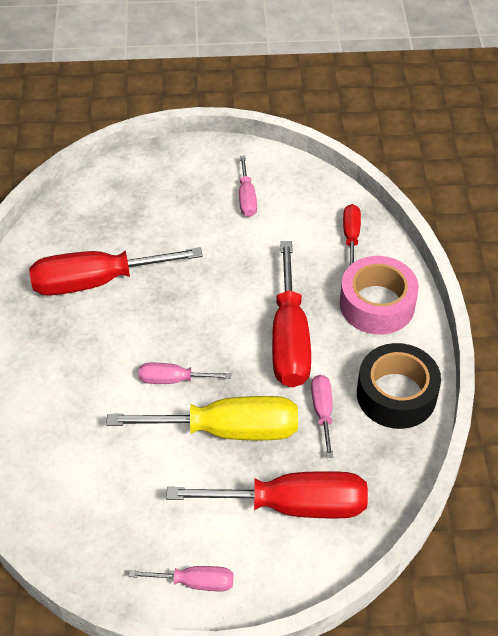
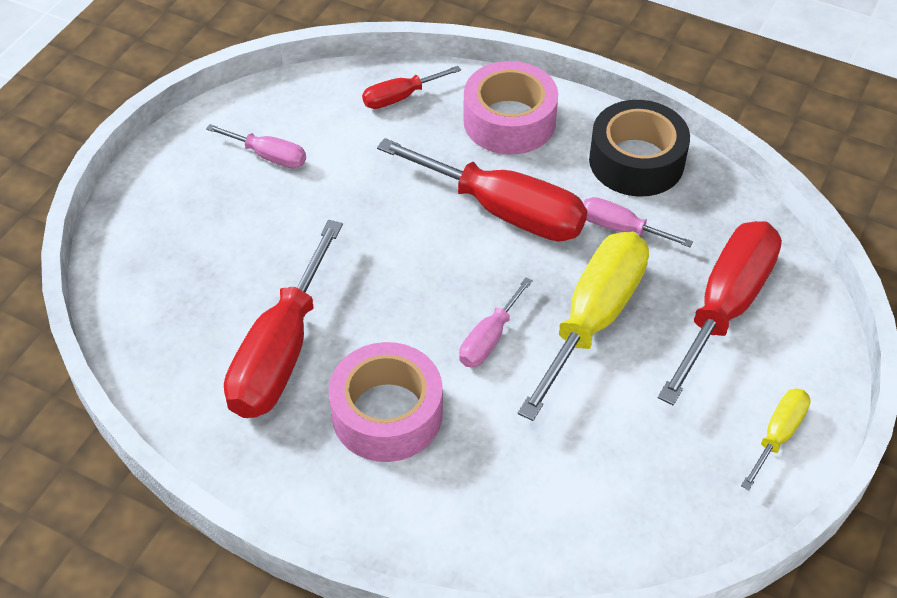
camera: 60 degrees left, 0 degrees up
(82, 354) = (387, 413): none -> pink tape
(195, 582) = (778, 435): pink screwdriver -> yellow screwdriver
(351, 236) = (400, 97): red screwdriver -> red screwdriver turned 60 degrees counterclockwise

